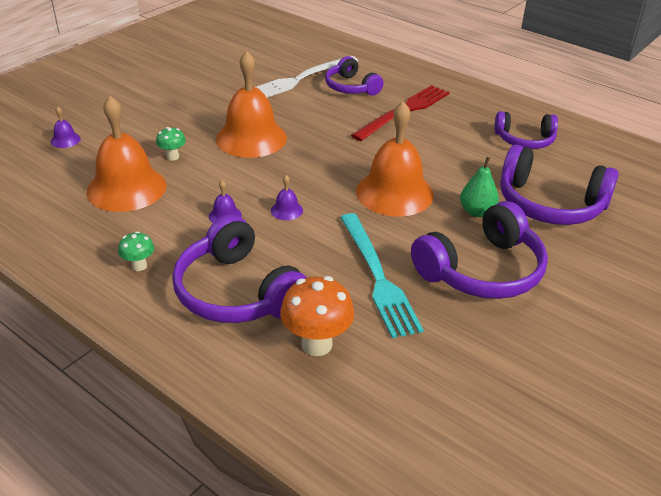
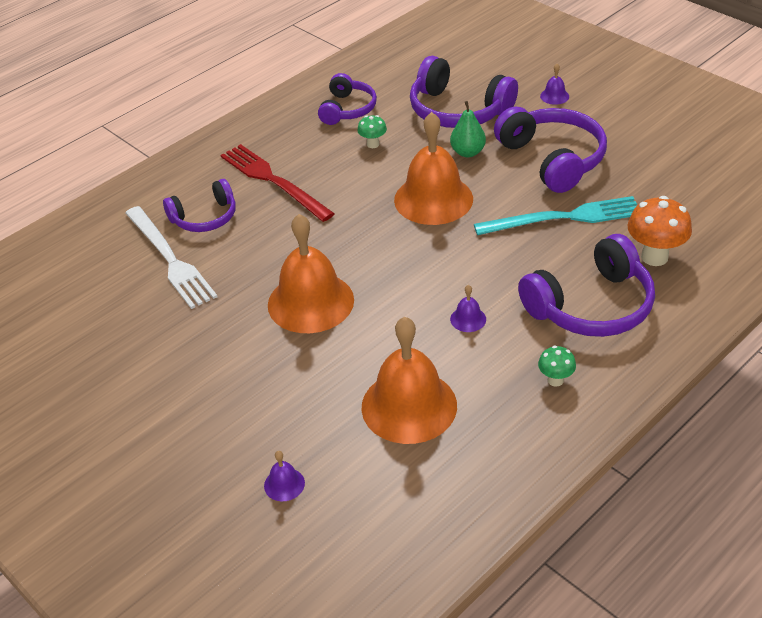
camera: 80 degrees left, 5 degrees up
(173, 157) = (343, 369): green mushroom -> green mushroom (373, 144)
(286, 210) = (460, 273): purple bell -> purple bell (554, 96)
(549, 204) = (458, 111): purple headphones -> purple headphones turned 90 degrees clockwise

